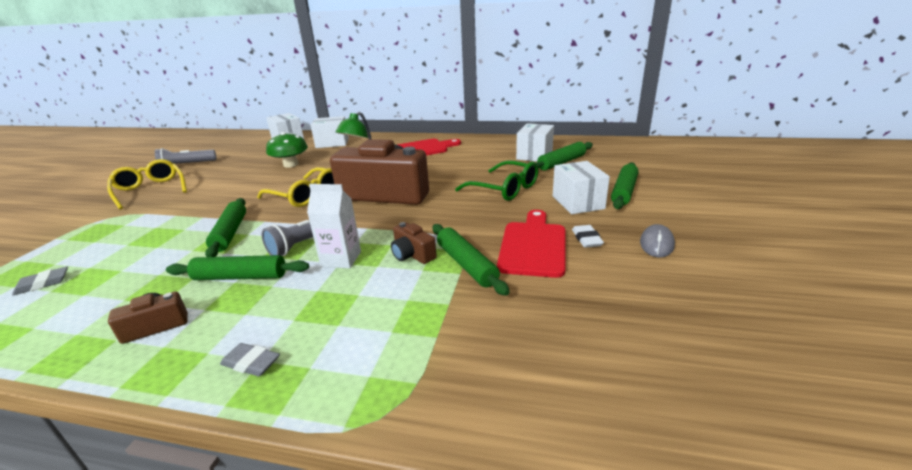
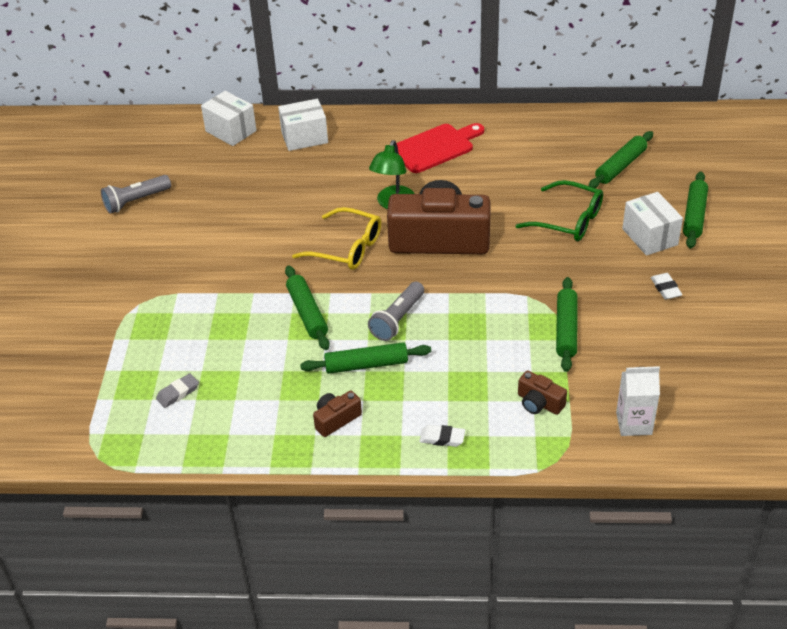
camera: 10 degrees left, 15 degrees up
(150, 190) = (139, 254): yellow glasses -> none
(251, 363) = (442, 438): grey eraser -> white eraser
(291, 164) = (282, 190): green mushroom -> none
(341, 259) = (447, 335): white carton -> white carton (634, 423)
(412, 254) = (512, 323): brown camera -> brown camera (539, 403)
(466, 264) = (566, 329): green rolling pin -> green rolling pin turned 45 degrees clockwise
(533, 246) = (619, 301): red cutting board -> none
(534, 155) = (585, 152): white box -> none
(656, 244) = (727, 289): grey mouse -> none

